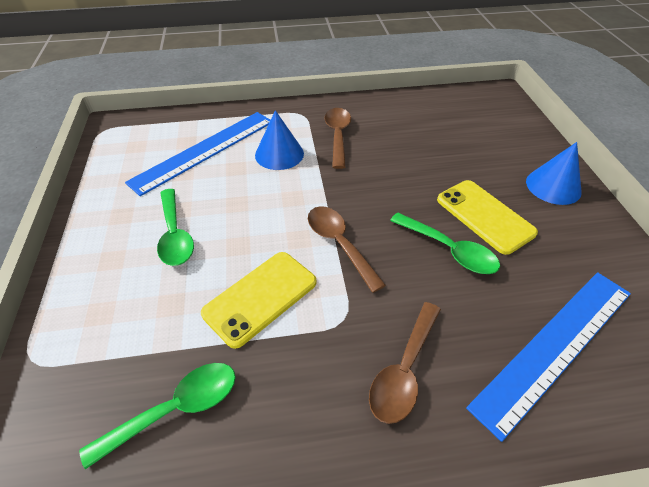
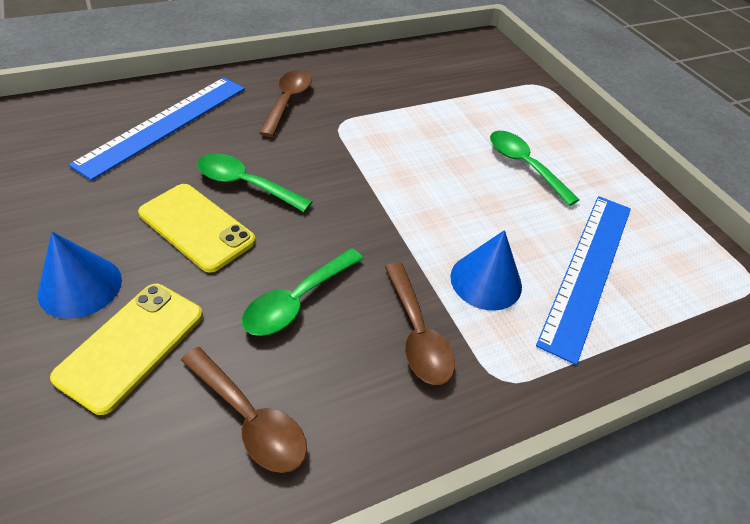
camera: 160 degrees right, 0 degrees up
(176, 409) = (431, 75): green spoon -> green spoon (297, 301)
(260, 297) = (413, 129): yellow phone -> yellow phone (131, 345)
(339, 244) = (361, 176): brown spoon -> brown spoon (250, 419)

